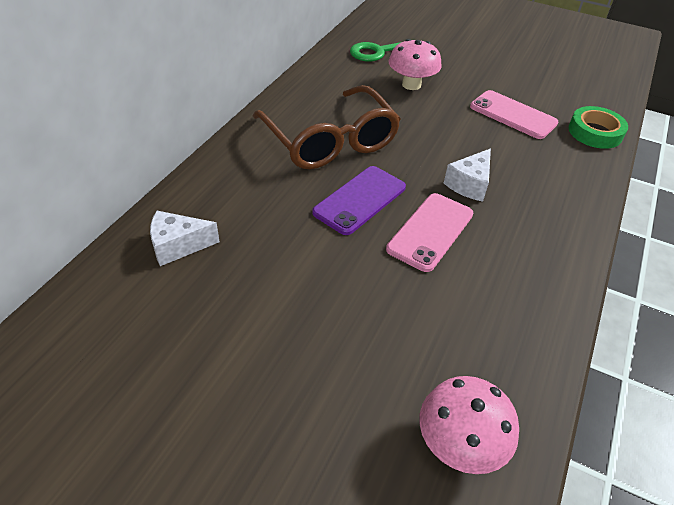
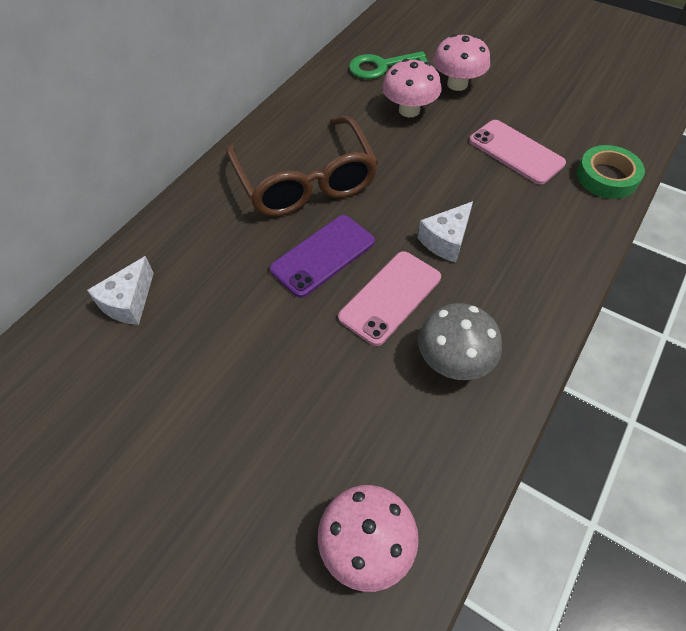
camera: 10 degrees right, 10 degrees up
(178, 246) = (129, 302): white cheese -> white cheese turned 60 degrees counterclockwise
(448, 65) = (457, 84): none -> pink mushroom
(501, 280) = (454, 360): none -> grey mushroom

